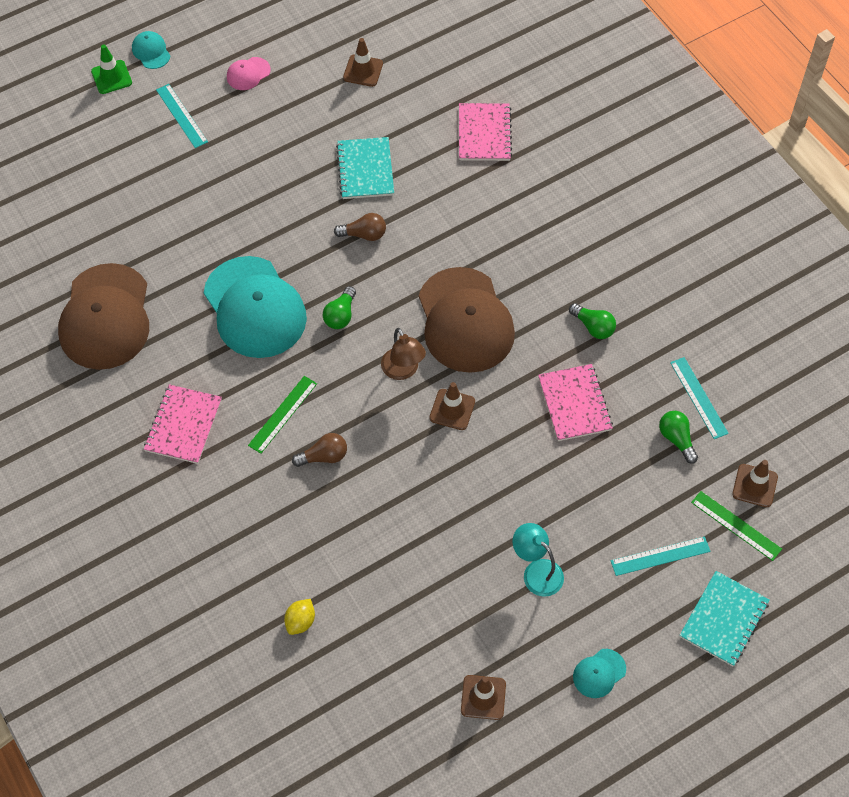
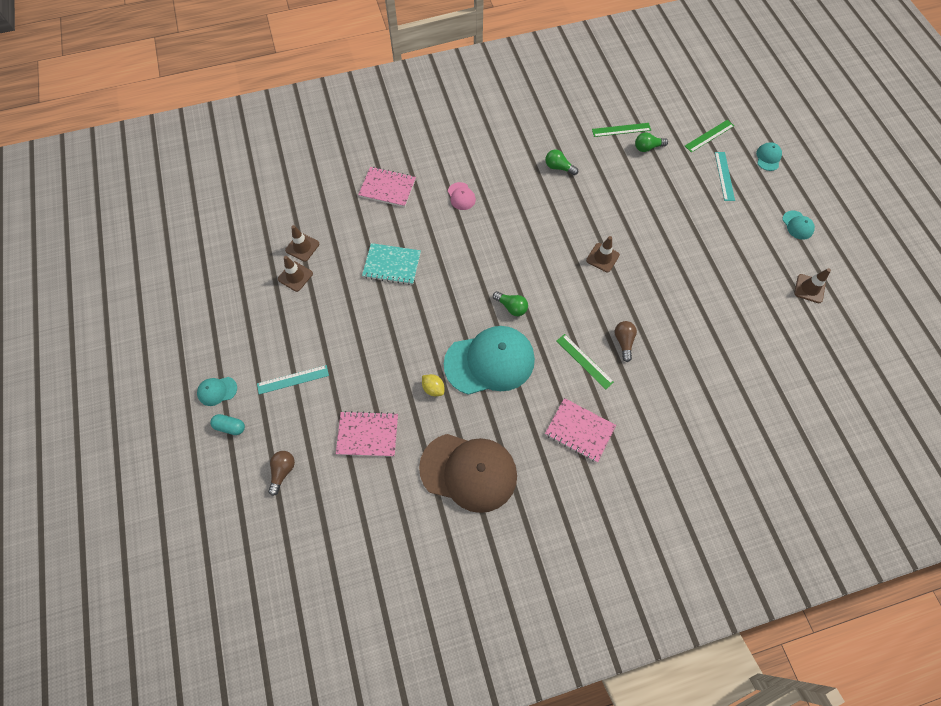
camera: 75 degrees left, 5 degrees up
(111, 77) = (230, 427): green traffic cone -> turquoise capsule
(248, 74) = (272, 323): pink cap -> pink cap (461, 196)
(300, 621) = (748, 383): yellow lemon -> yellow lemon (433, 388)
(364, 234) = (447, 278): brown light bulb -> brown light bulb (283, 471)
(403, 371) = (566, 279): brown lamp -> none
(465, 320) = (535, 234): brown cap -> none
(536, 571) = (727, 240): turquoise lamp -> none
(574, 404) = (612, 191): pink notebook -> pink notebook (367, 434)
(593, 327) = (558, 167): green light bulb -> green light bulb turned 120 degrees counterclockwise
(699, 397) = (621, 130): turquoise ruler -> green ruler
(723, 619) = (768, 157): turquoise notebook -> turquoise cap
(754, 485) = (685, 120): brown traffic cone -> brown traffic cone (295, 276)

